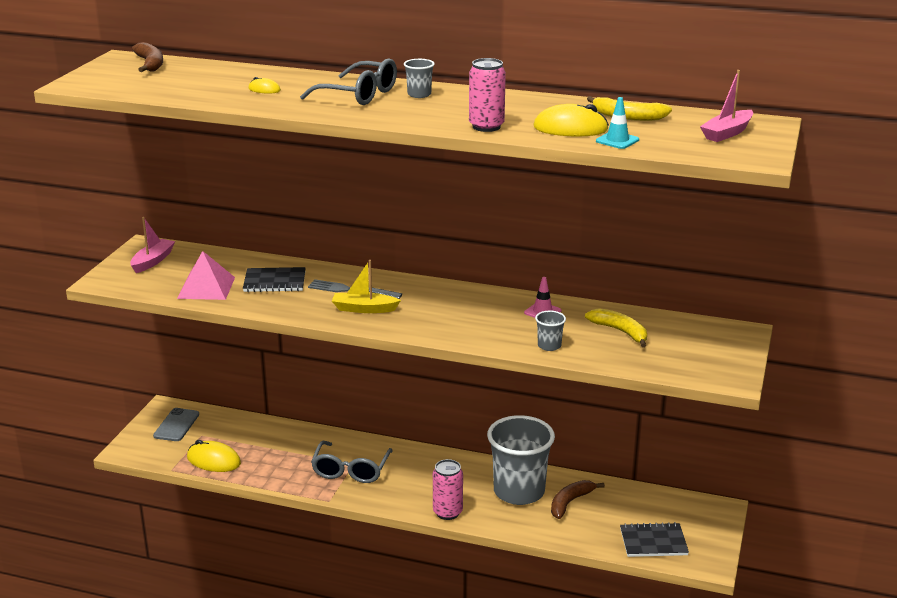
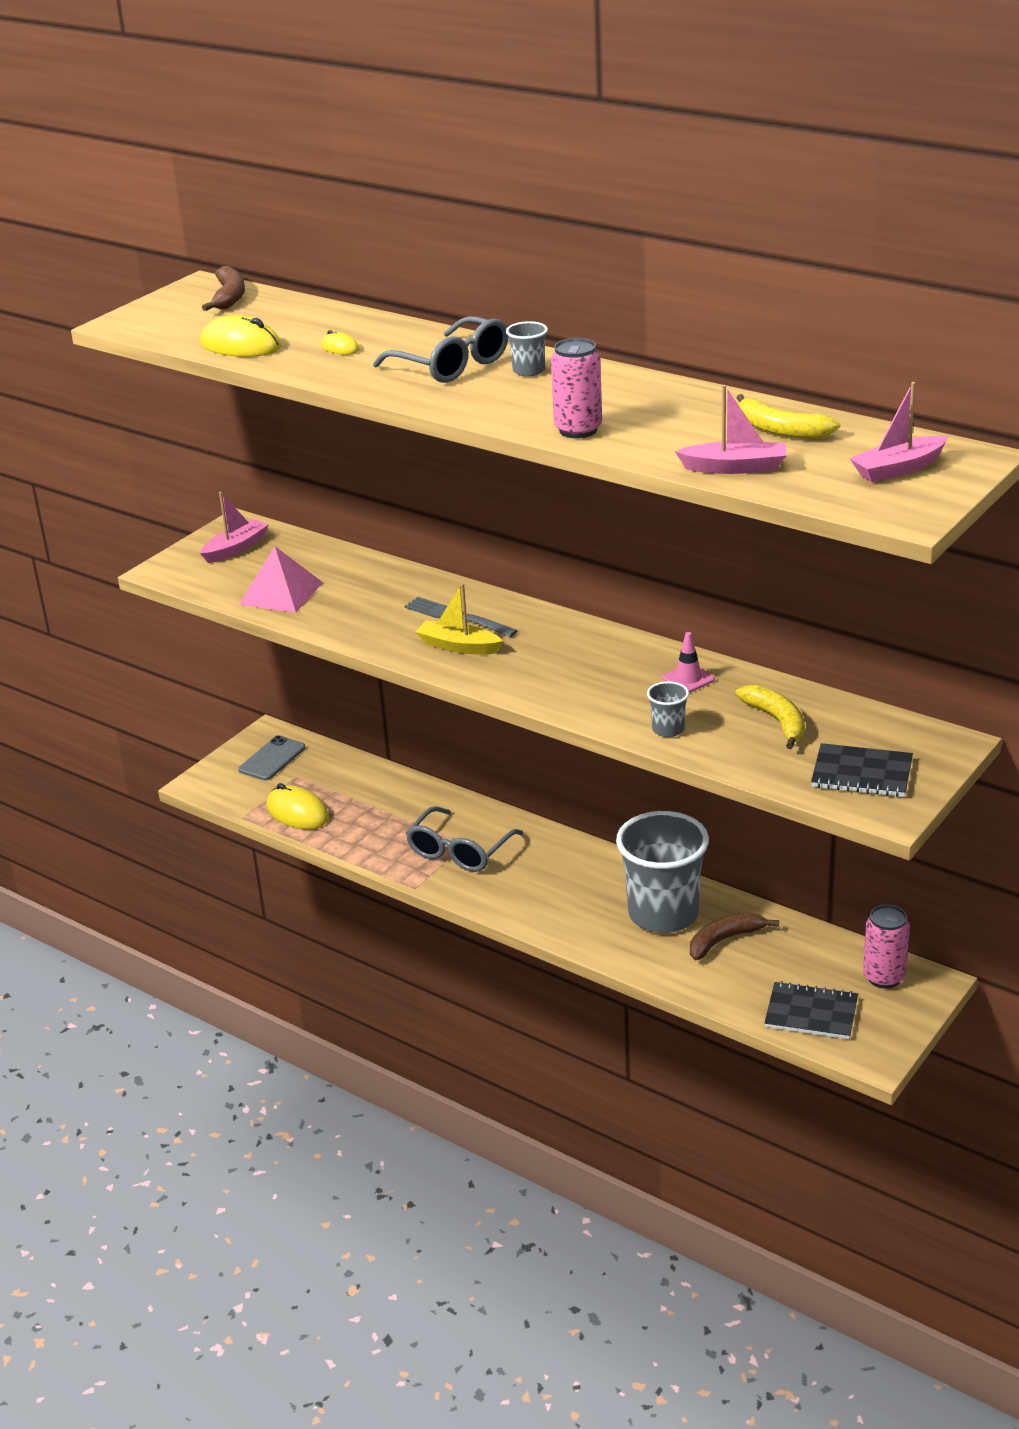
camera: 20 degrees right, 5 degrees up
(274, 282) = (368, 594): black notebook -> black notebook (862, 773)
(447, 512) = (557, 927): pink can -> pink can (884, 977)
(570, 128) = (687, 442): yellow mouse -> yellow mouse (240, 345)
(617, 140) = (735, 468): turquoise traffic cone -> pink boat

